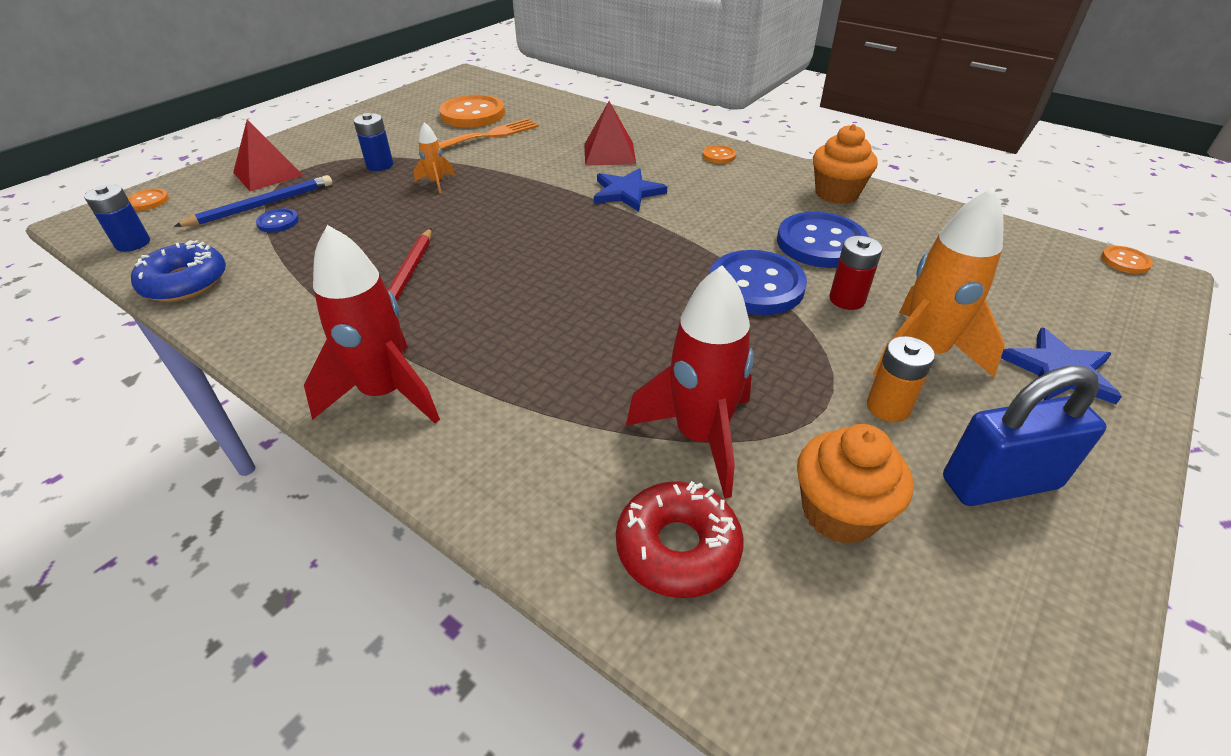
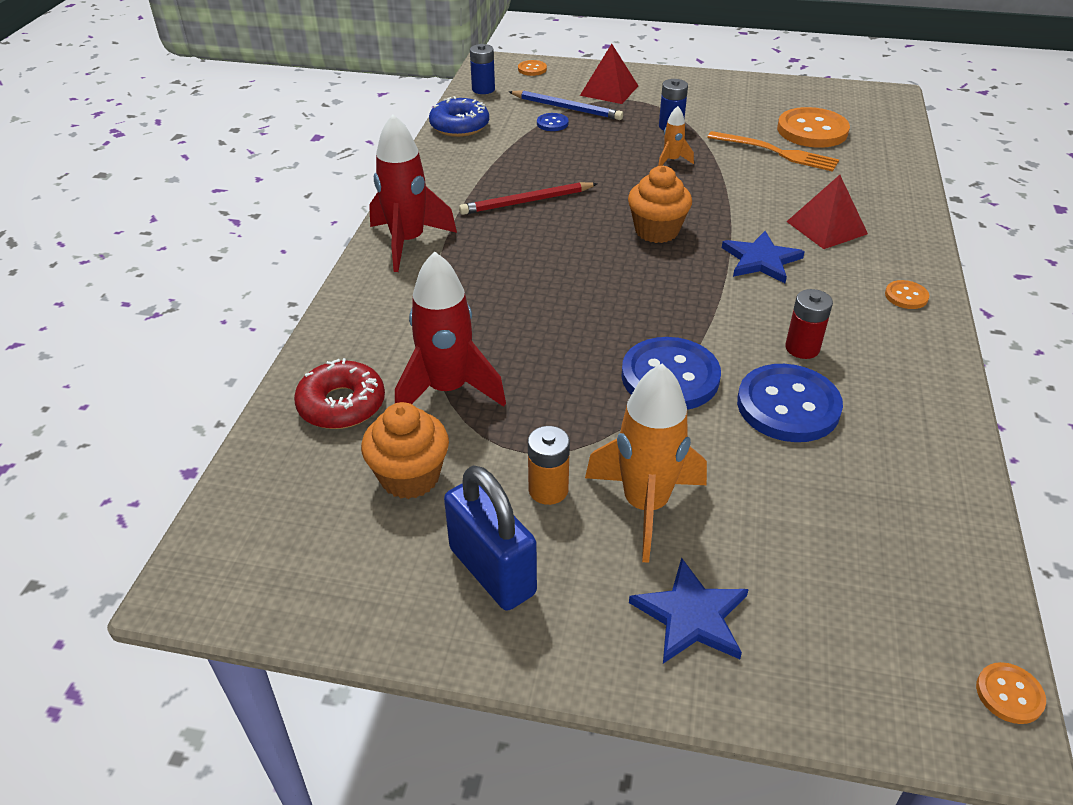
camera: 65 degrees right, 0 degrees up
(836, 193) = (913, 400): orange cupcake -> orange cupcake (656, 231)
(847, 299) = (696, 441): red battery -> red battery (802, 348)

